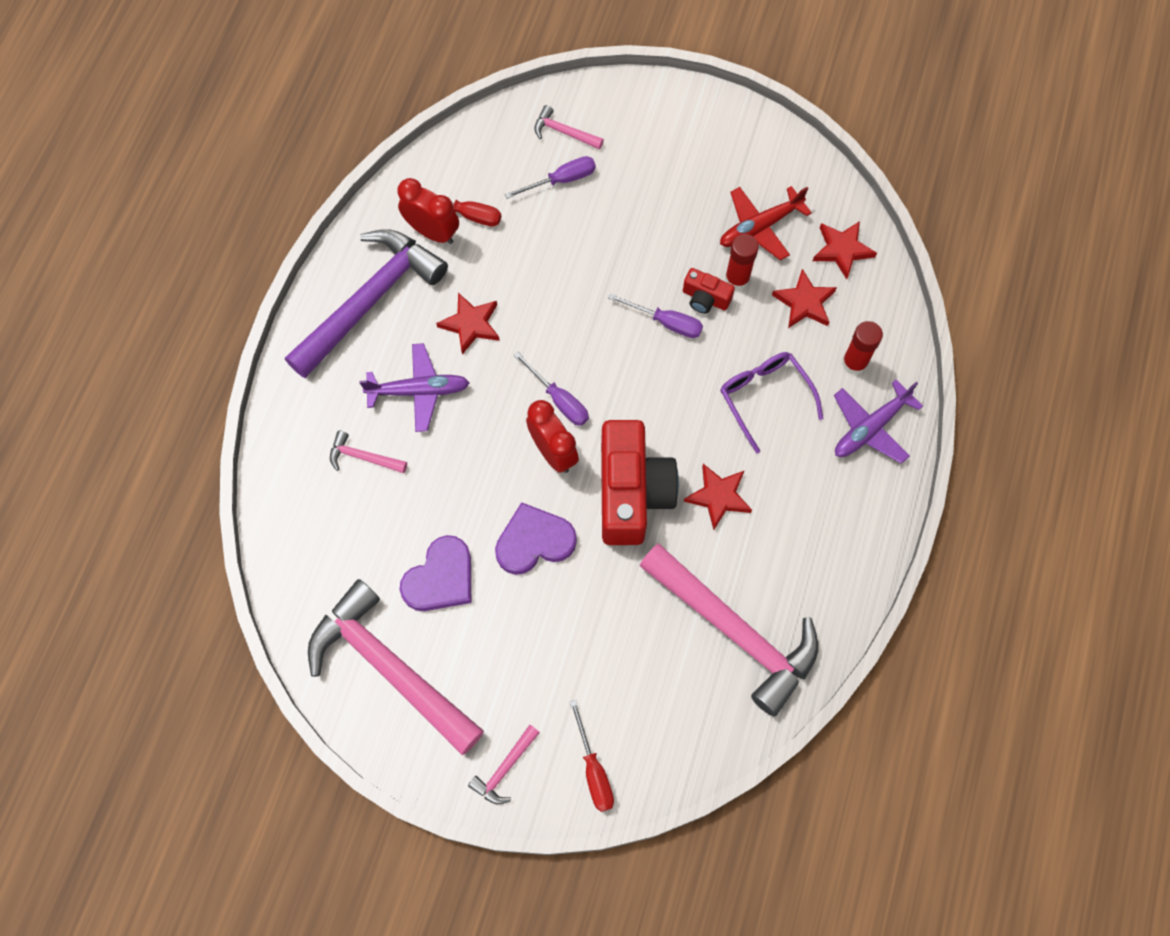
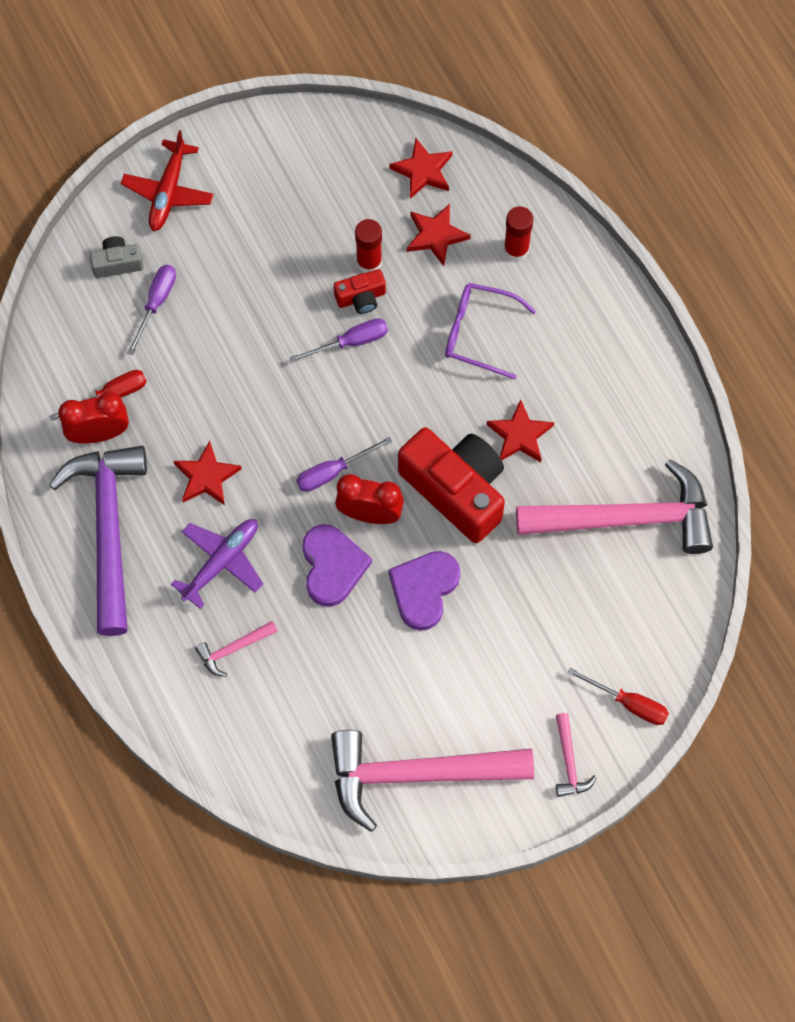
camera: 45 degrees left, 0 degrees up
(440, 578) = (385, 679): purple heart -> purple heart (332, 566)
(559, 400) = (333, 472): purple screwdriver -> purple screwdriver turned 150 degrees clockwise
(564, 132) = (117, 263): pink hammer -> grey camera
(760, 227) = (345, 206): red plane -> red plane (168, 191)
(871, 427) = (574, 287): purple plane -> none

